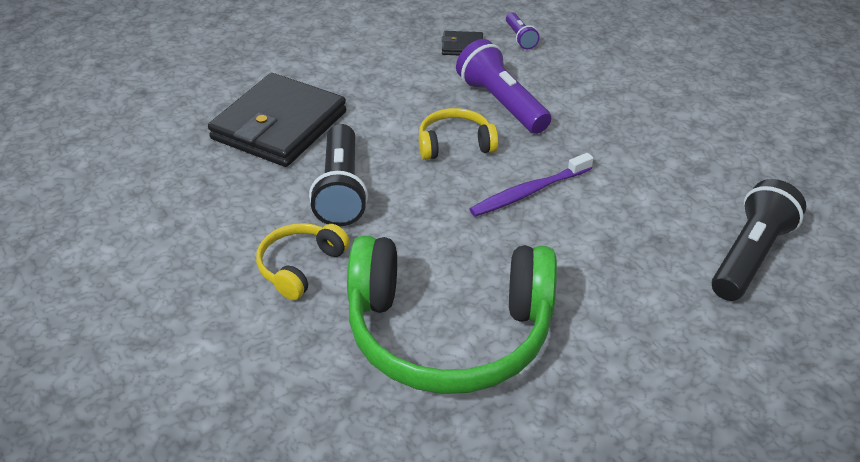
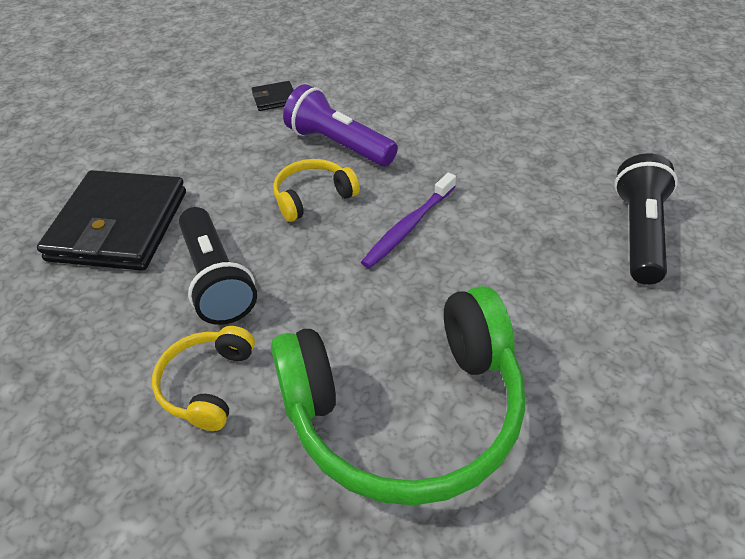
camera: 20 degrees left, 5 degrees up
(520, 38) = (325, 79): purple flashlight -> none

